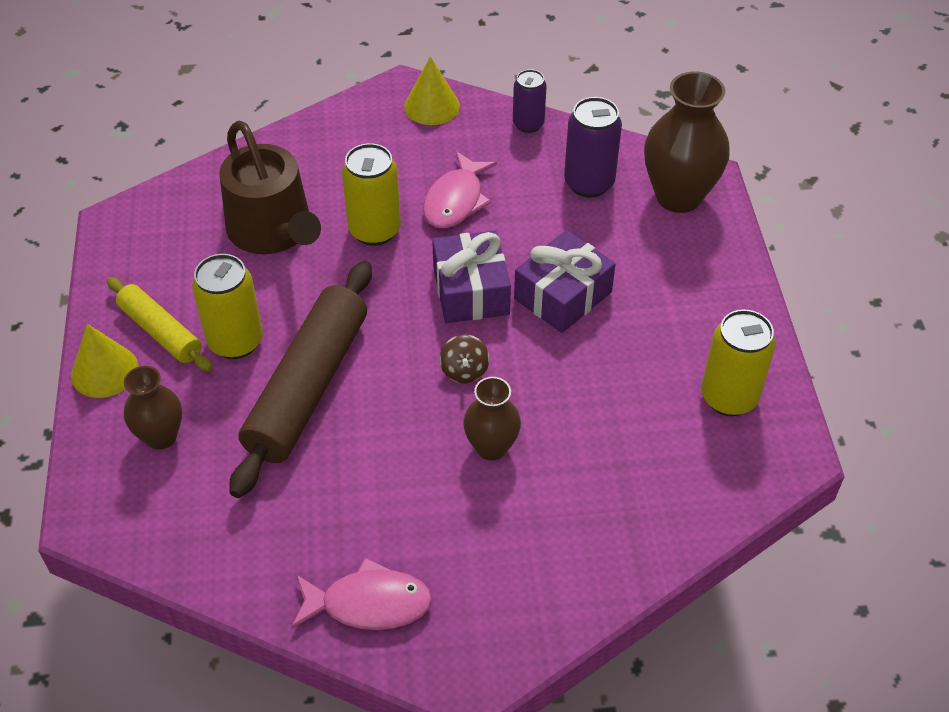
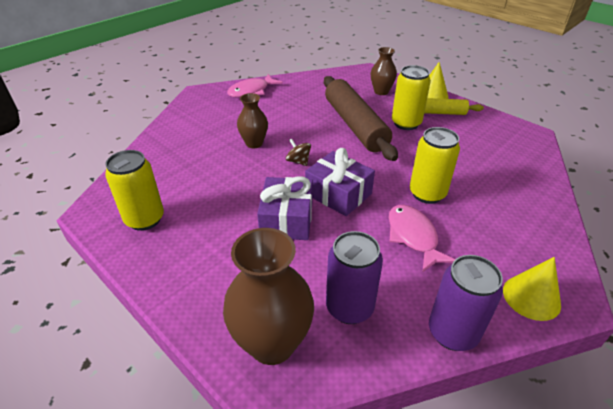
camera: 140 degrees right, 10 degrees down
(273, 231) = (468, 166): brown watering can -> none
(528, 124) = (452, 333): purple can -> purple can, size x1.53

